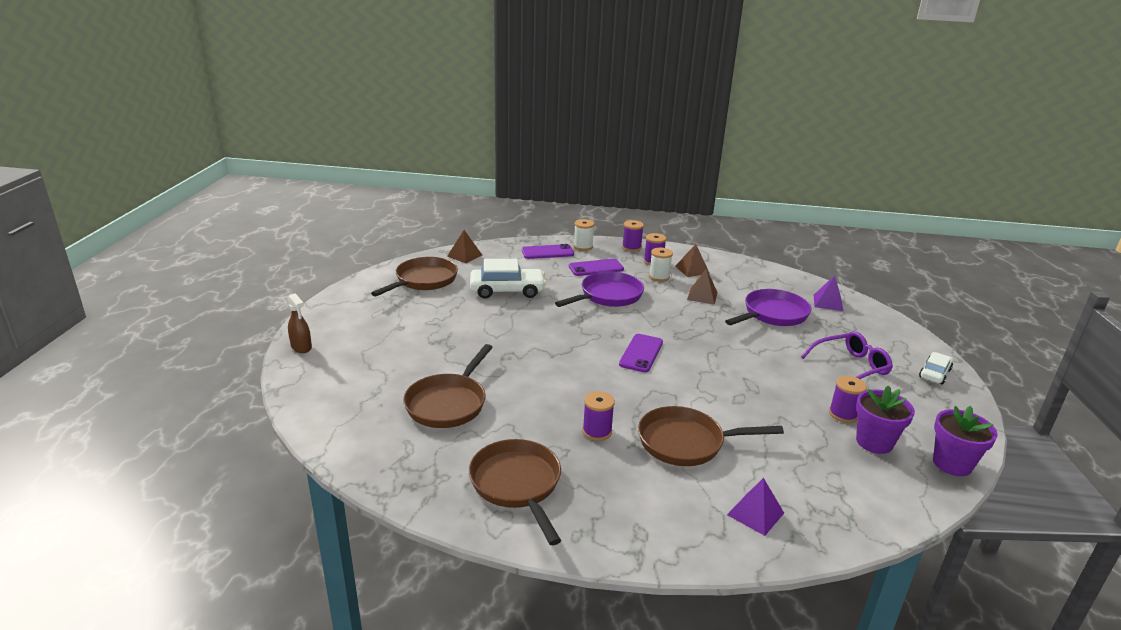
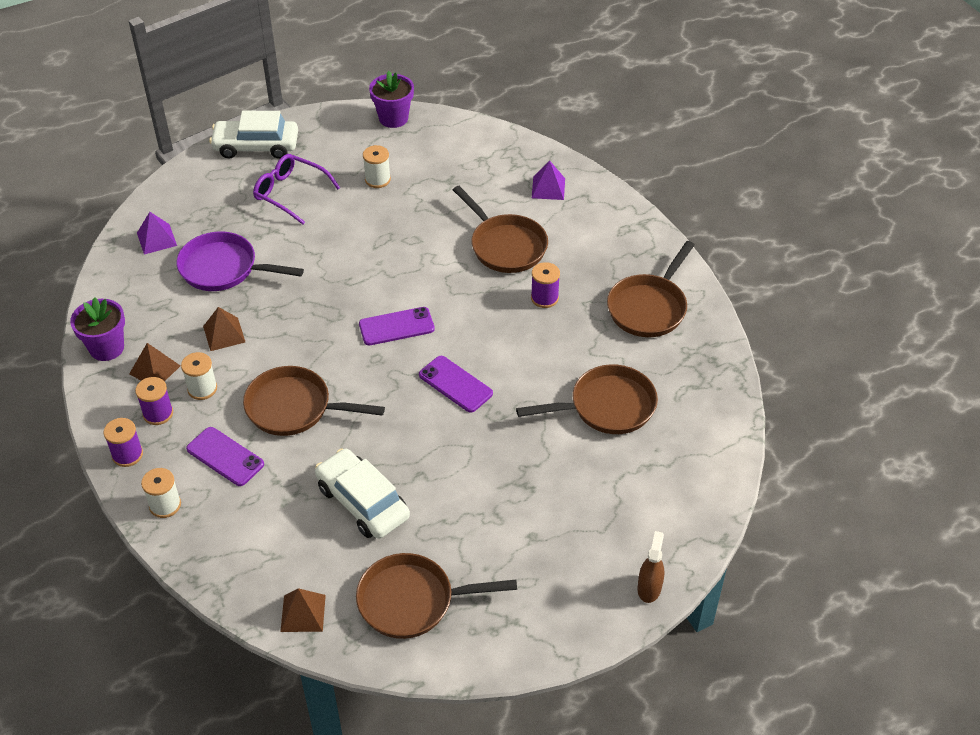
camera: 125 degrees left, 20 degrees up
(547, 252) = (215, 531): purple phone -> purple phone (455, 384)
(608, 296) = (294, 408): purple pan -> brown pan
(843, 414) = (377, 180): purple spool -> white spool
(874, 442) = (402, 157): purple flower pot -> purple flower pot (107, 348)
(934, 373) = (256, 146): white car -> white car, size x1.76

